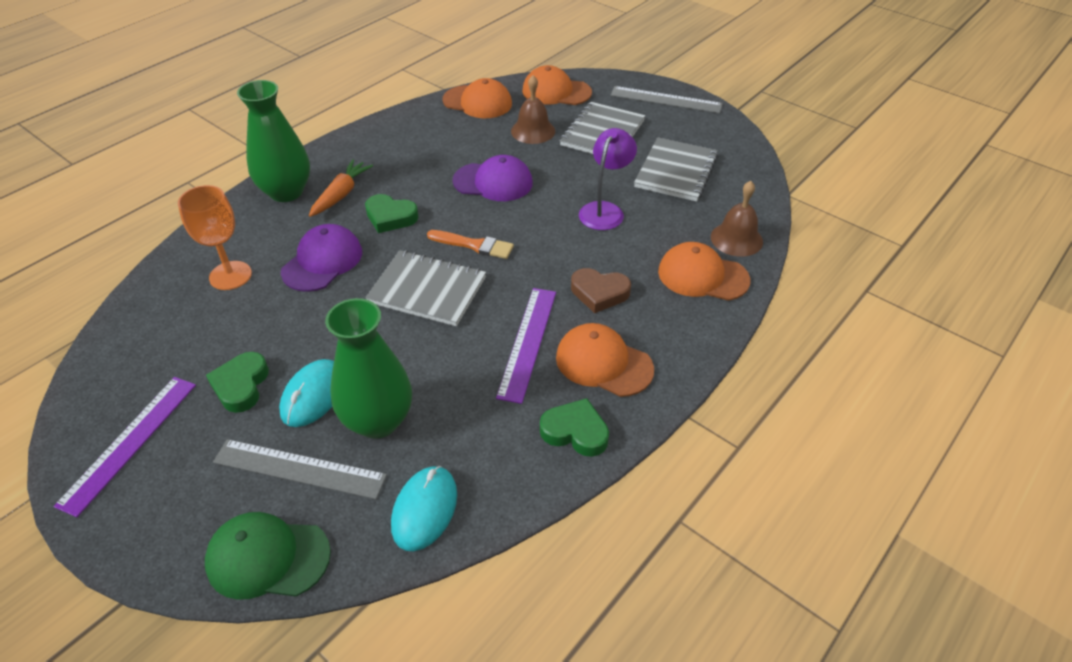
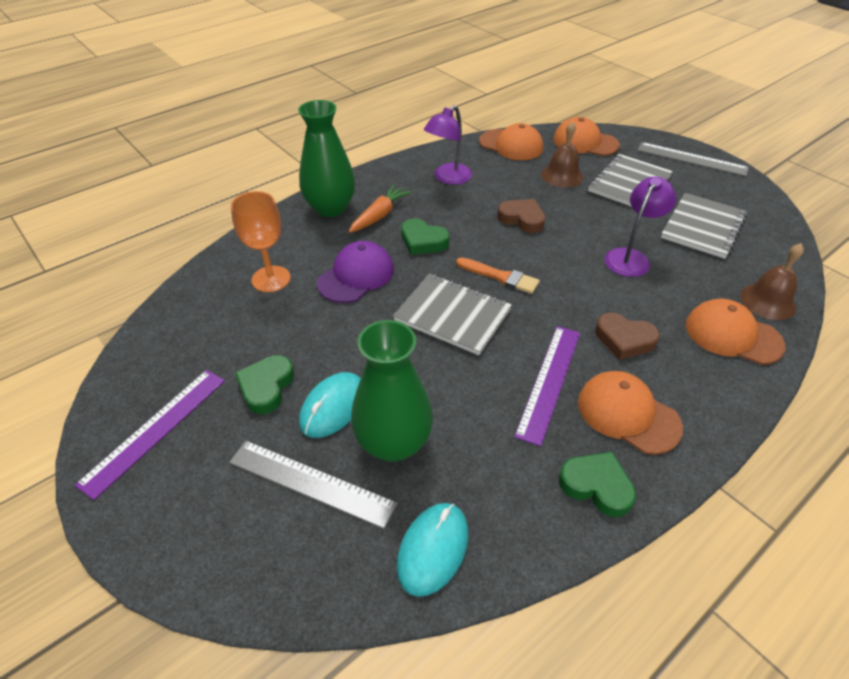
camera: 10 degrees right, 0 degrees up
(267, 557) = (268, 576): green cap -> none
(412, 146) = (448, 178): none -> purple lamp
(493, 182) = (522, 219): purple cap -> brown heart

